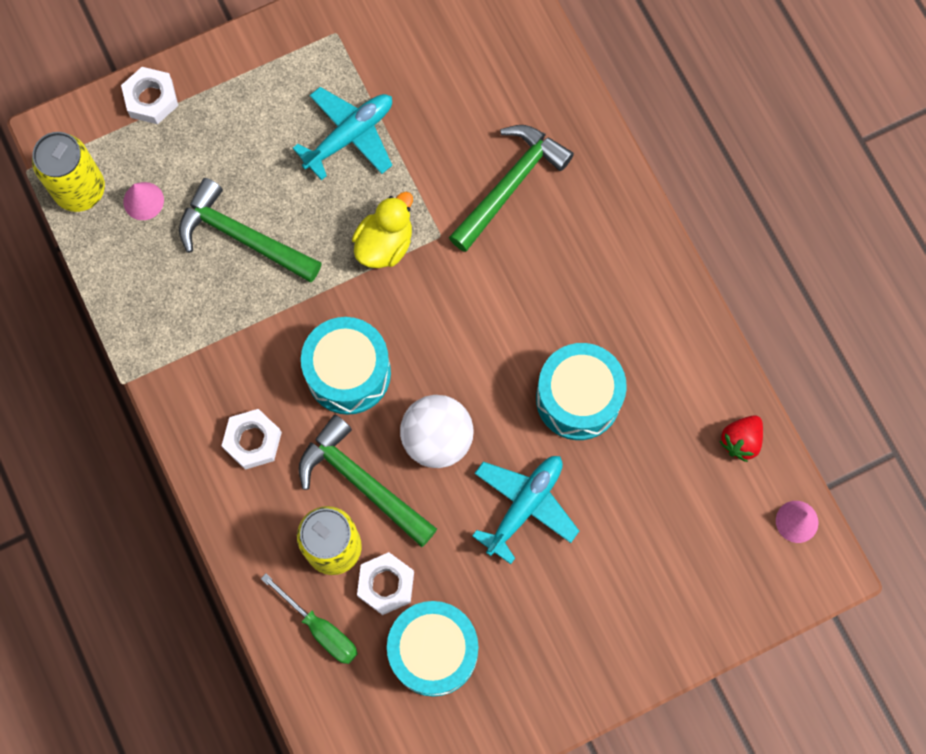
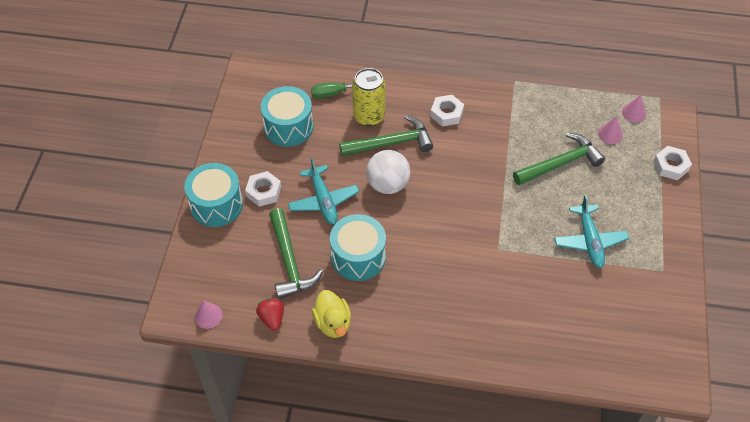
camera: 125 degrees right, 20 degrees down
(80, 190) = (634, 113): yellow can -> pink cone
(348, 373) = (451, 167): turquoise drum -> turquoise drum (216, 205)
(385, 244) = (512, 221): yellow duck -> yellow duck (333, 323)
(386, 584) = (334, 126): white nut -> white nut (263, 192)
(510, 184) = (506, 300): green hammer -> green hammer (289, 262)

